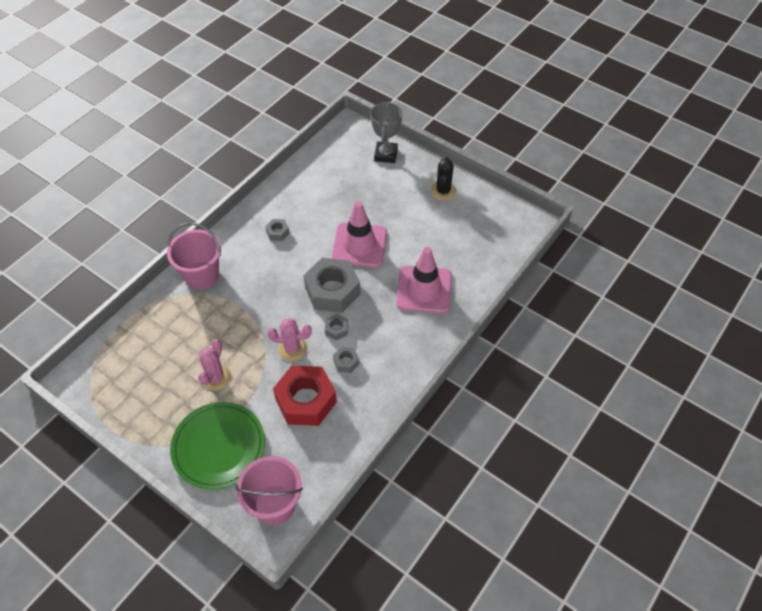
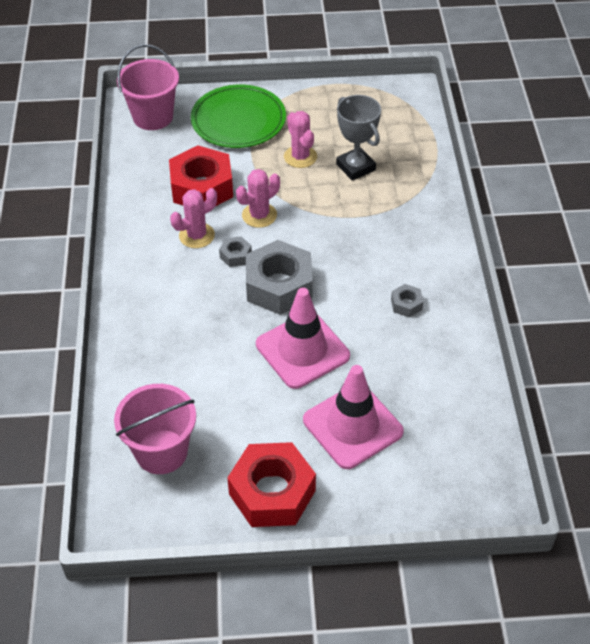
camera: 140 degrees right, 5 degrees down
(202, 275) = (423, 218): pink bucket -> pink bucket (161, 452)
(346, 362) = (196, 235): grey nut -> pink cactus
(386, 154) = (402, 495): grey trophy -> grey trophy (355, 167)
(424, 289) = (182, 349): pink traffic cone -> pink traffic cone (352, 426)
(443, 191) = (272, 492): black cactus -> red nut

